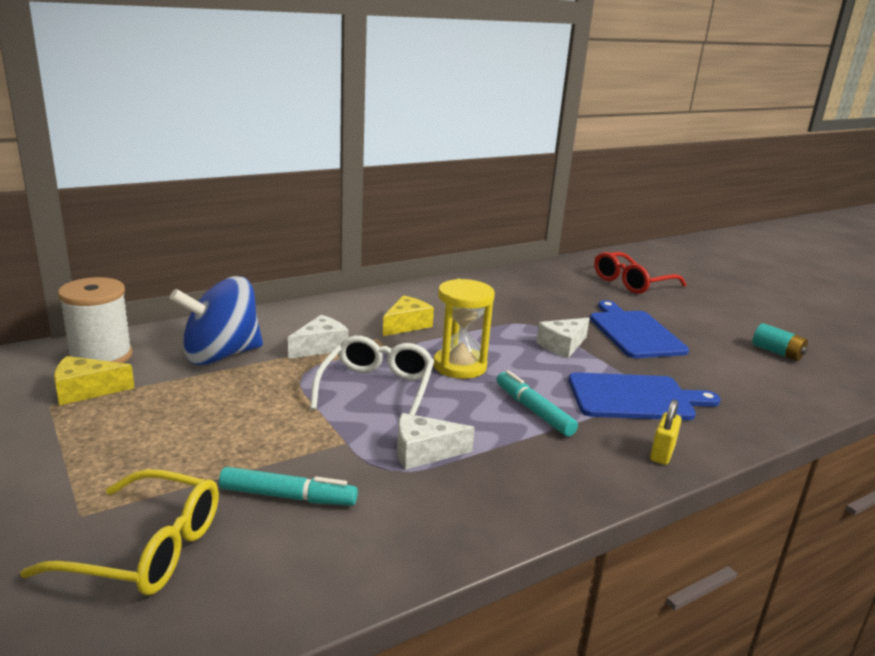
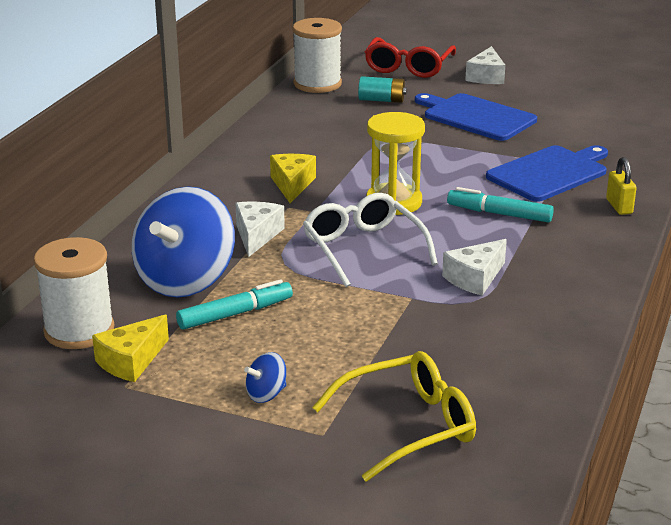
camera: 35 degrees left, 5 degrees up
(109, 460) = (266, 394): none -> blue spinning top
(288, 497) = (439, 350): turquoise marker -> turquoise marker (235, 314)
(541, 271) = (317, 84): none -> white spool
(562, 346) = (441, 151): white cheese -> white cheese (486, 76)
(777, 352) = (592, 94): turquoise battery -> turquoise battery (381, 100)

